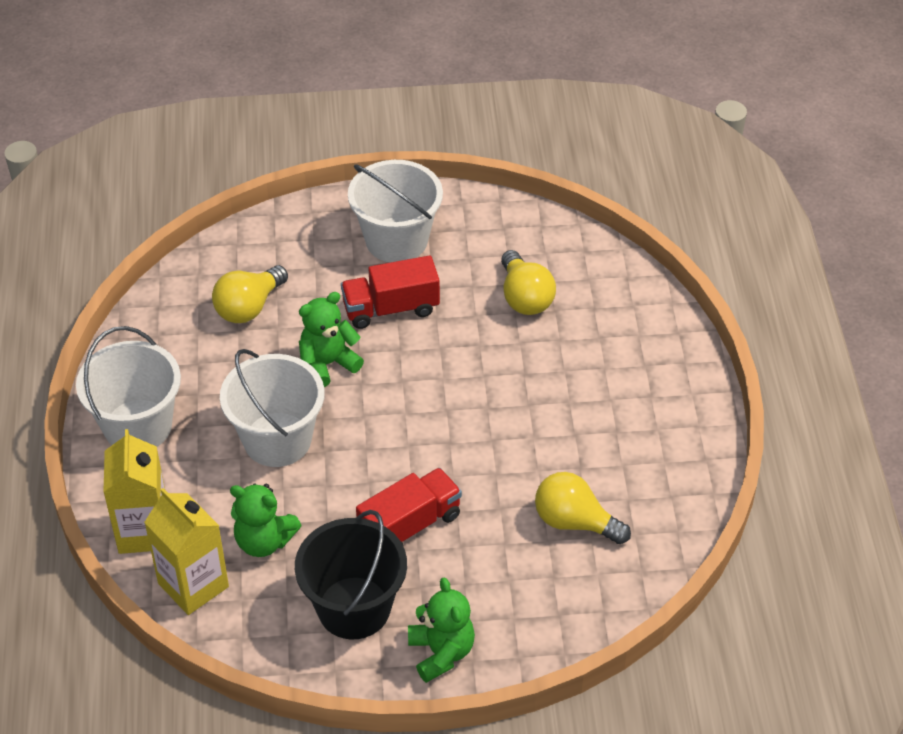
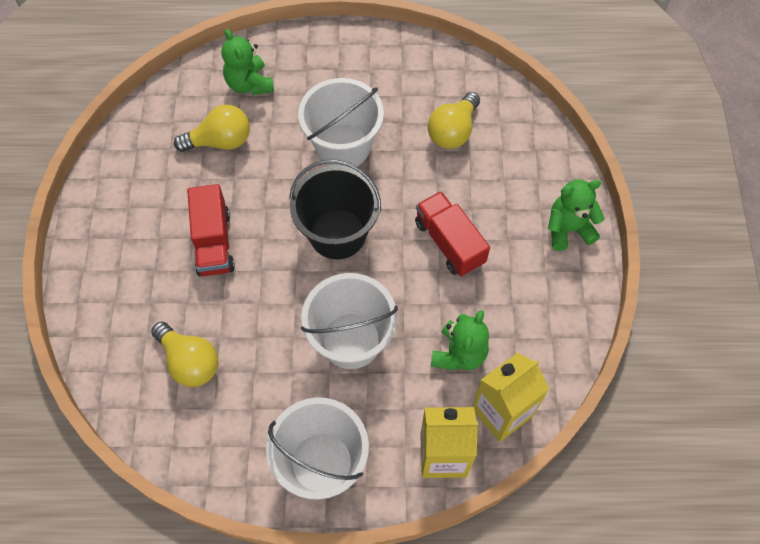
camera: 85 degrees left, 15 degrees up
(328, 364) = (270, 296): green teddy bear -> green teddy bear (249, 84)
(354, 608) = (527, 287): black bucket -> black bucket (337, 234)
(396, 240) = (132, 233): white bucket -> white bucket (343, 147)

